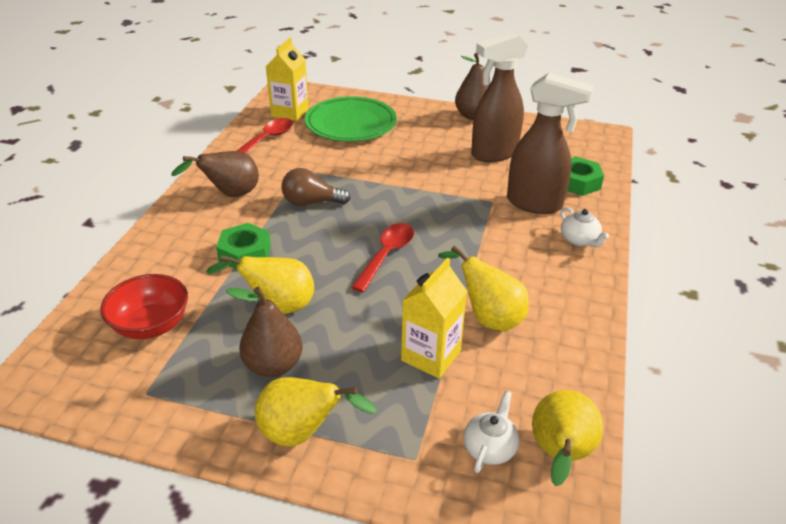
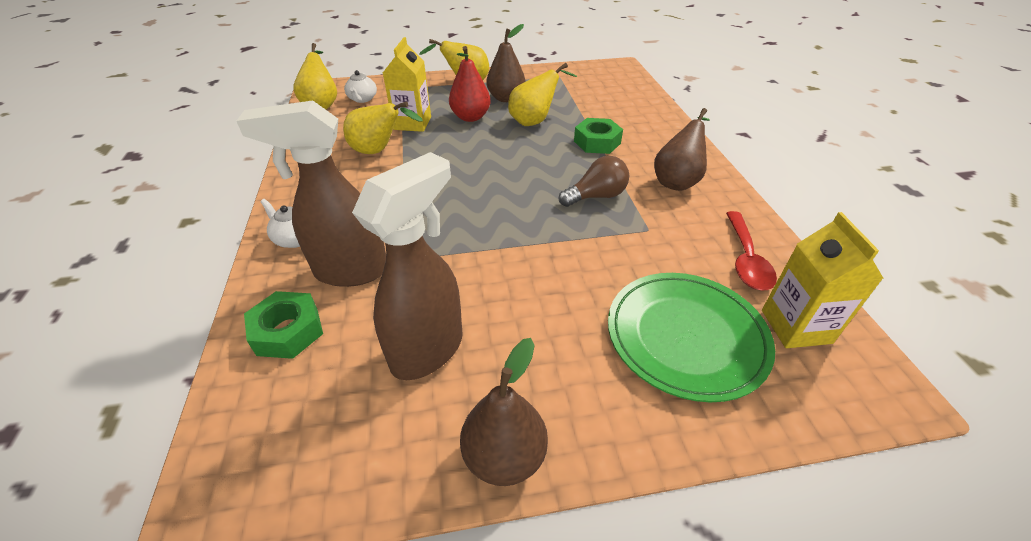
camera: 155 degrees right, 5 degrees up
(151, 325) = (597, 96): red bowl -> none
(349, 341) = (470, 117): none -> red pear
(386, 255) = (484, 171): red spoon -> none

